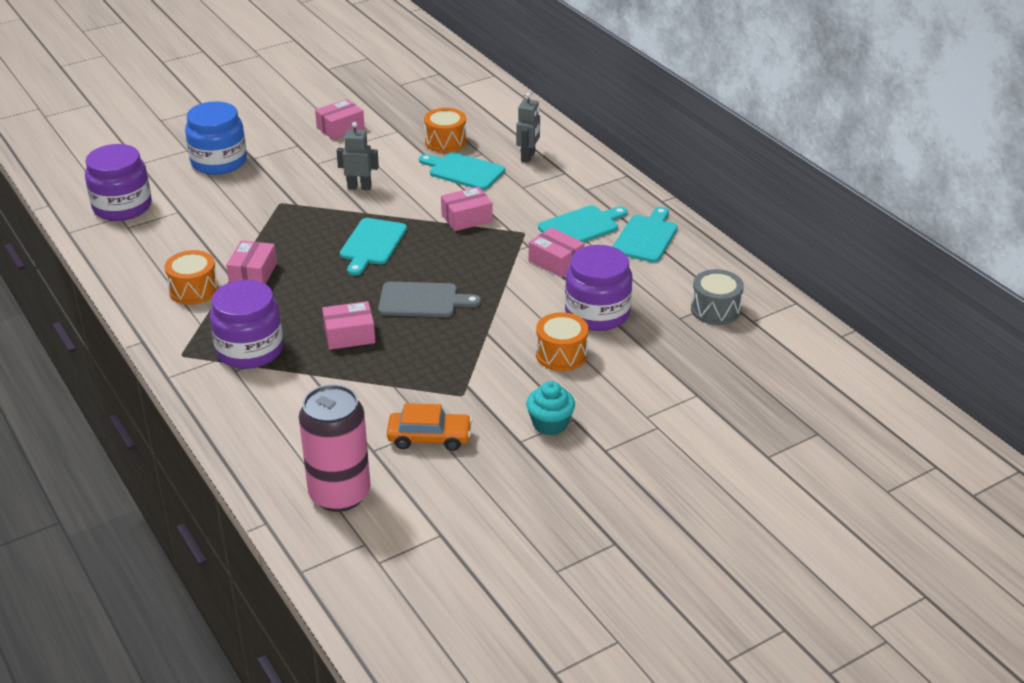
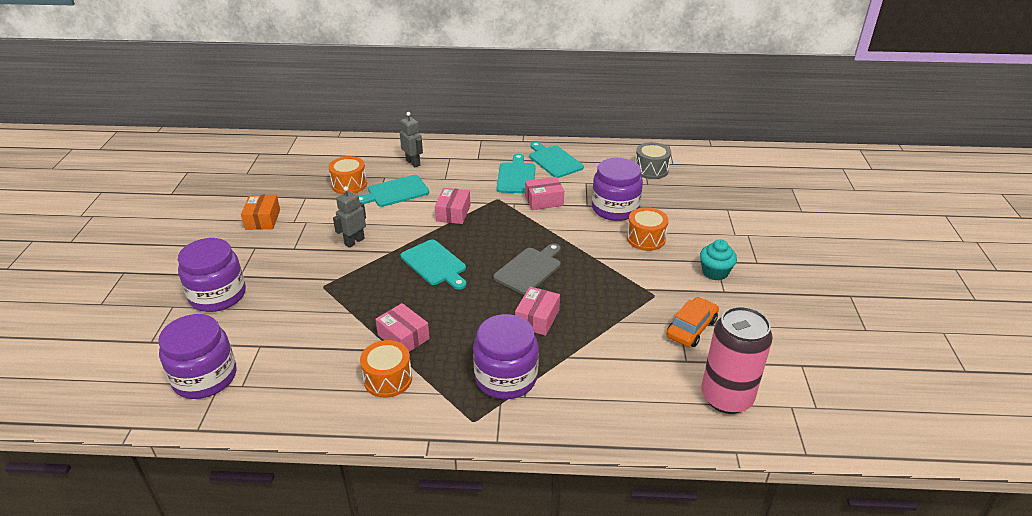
camera: 55 degrees left, 0 degrees up
(219, 162) = (218, 295): blue jar -> purple jar
(340, 128) = (262, 219): pink box -> orange box

